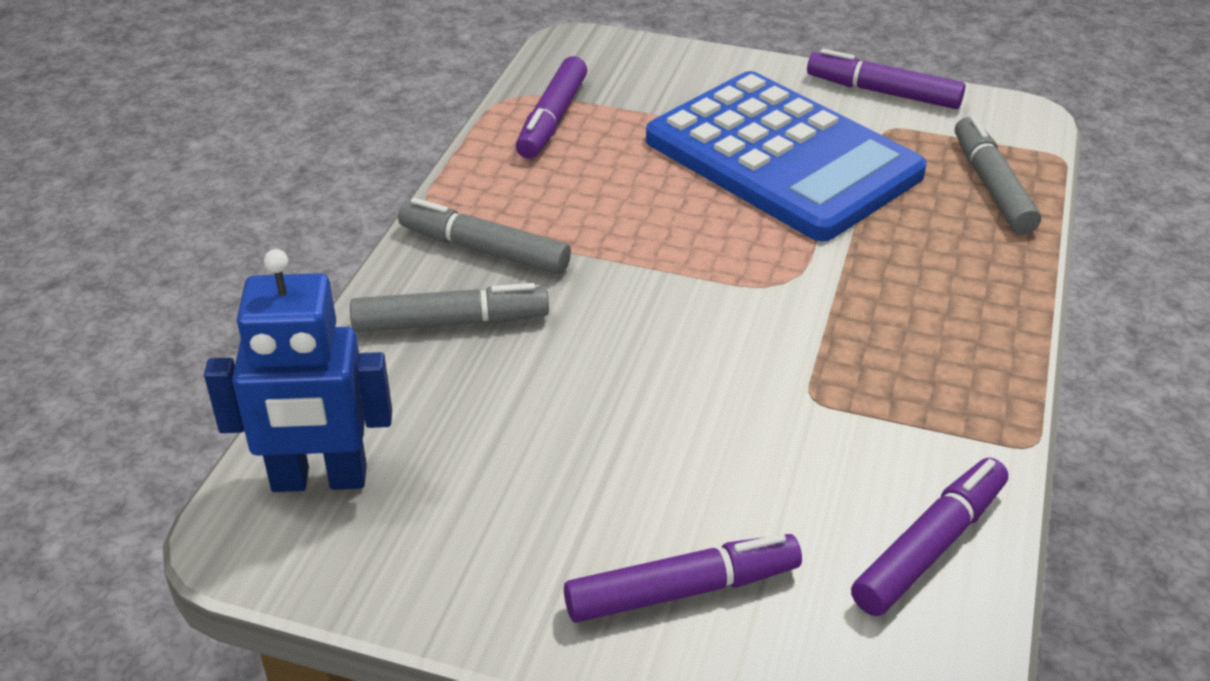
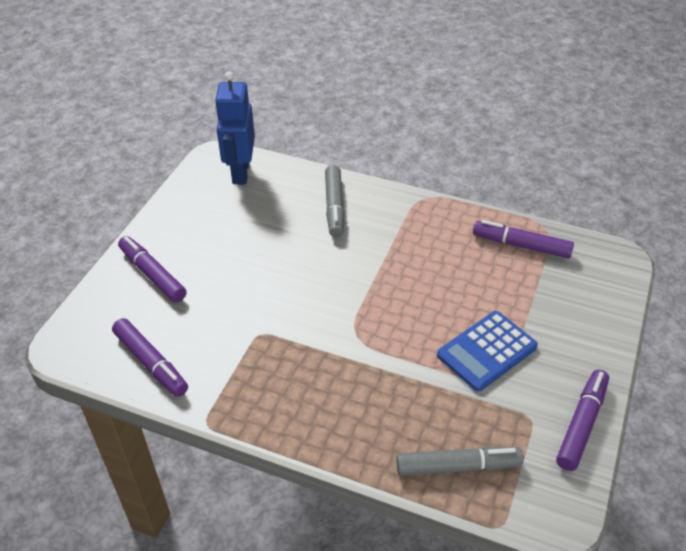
camera: 95 degrees right, 5 degrees up
(484, 249) = (391, 217): grey marker -> none
(682, 590) = (152, 274): purple marker -> purple marker turned 150 degrees clockwise
(782, 157) = (487, 351): blue calculator -> blue calculator, size x0.55

